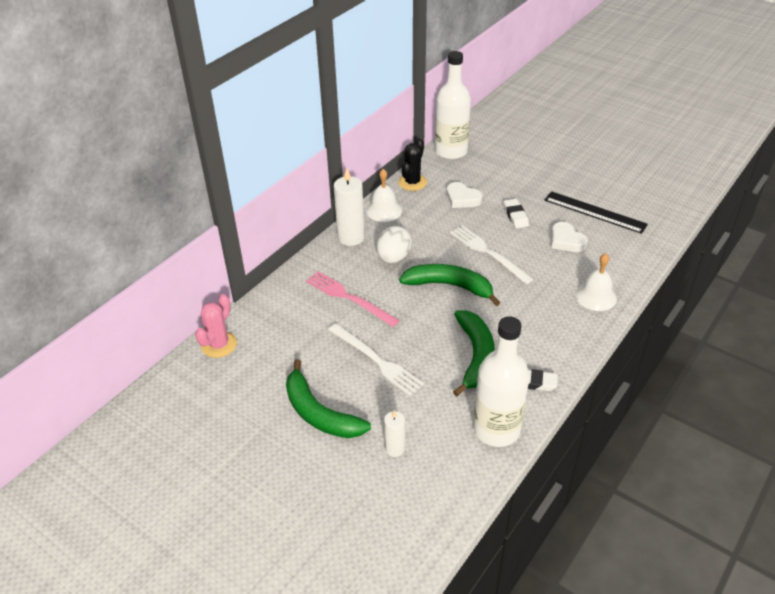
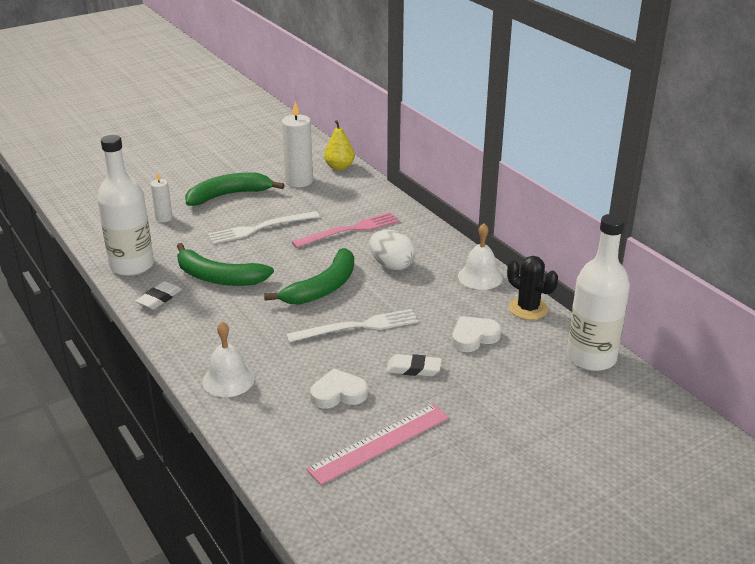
camera: 110 degrees right, 10 degrees down
(219, 345) = (339, 167): pink cactus -> yellow pear
(351, 237) = (442, 248): white candle -> white candle (299, 181)
(594, 212) = (379, 443): black ruler -> pink ruler

